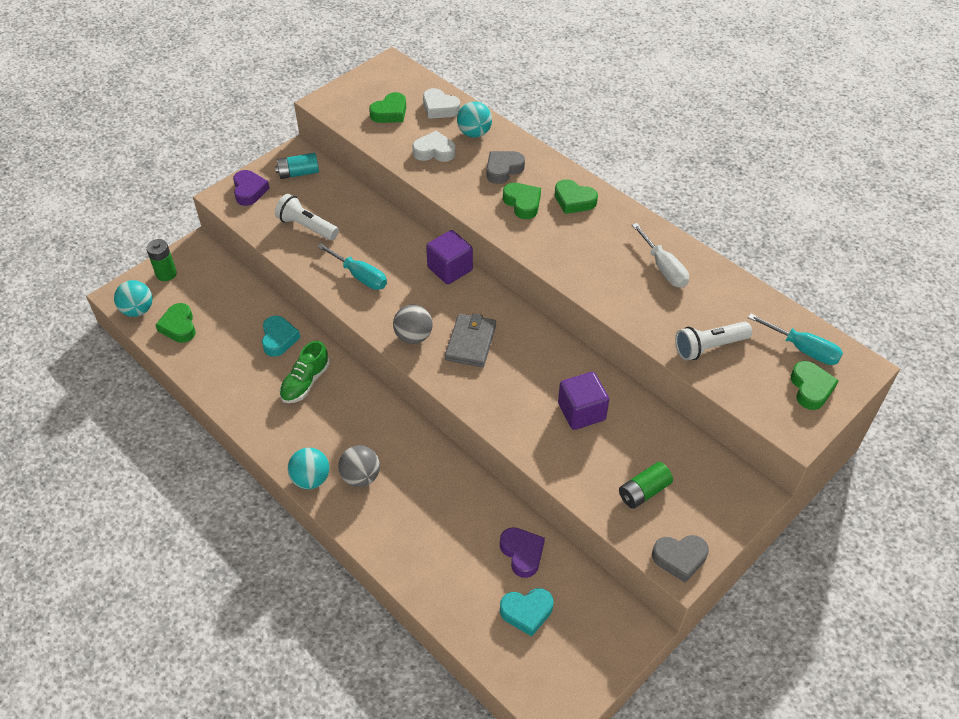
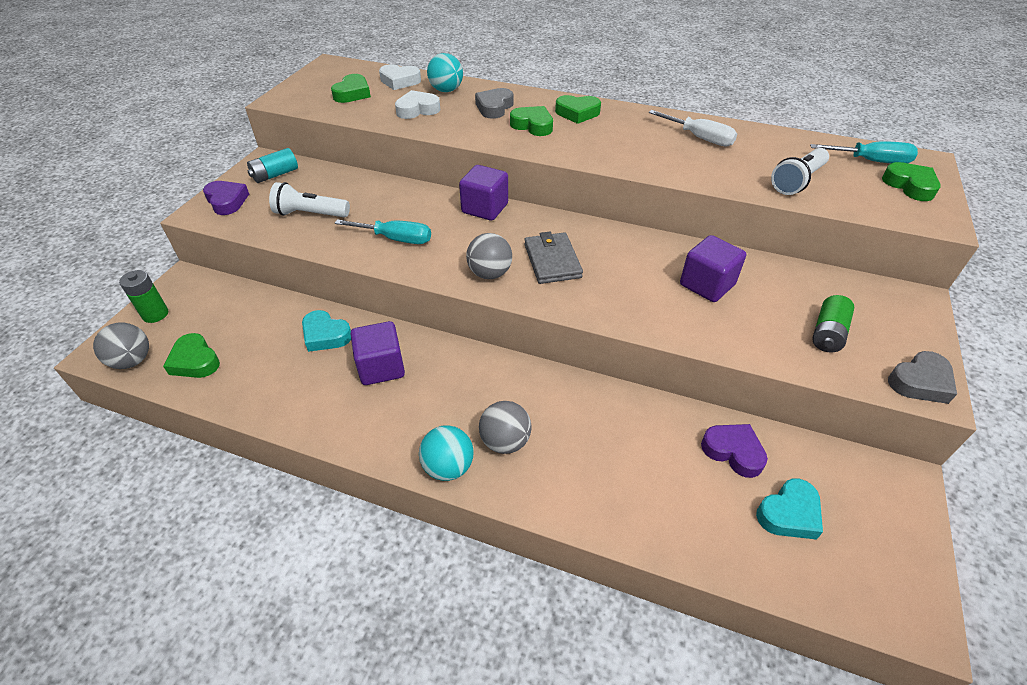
camera: 25 degrees left, 5 degrees down
(138, 310) = (132, 361): turquoise ball -> grey ball
(279, 339) = (325, 335): turquoise heart -> turquoise heart turned 150 degrees clockwise
(305, 382) = (381, 367): green shoe -> purple cube

